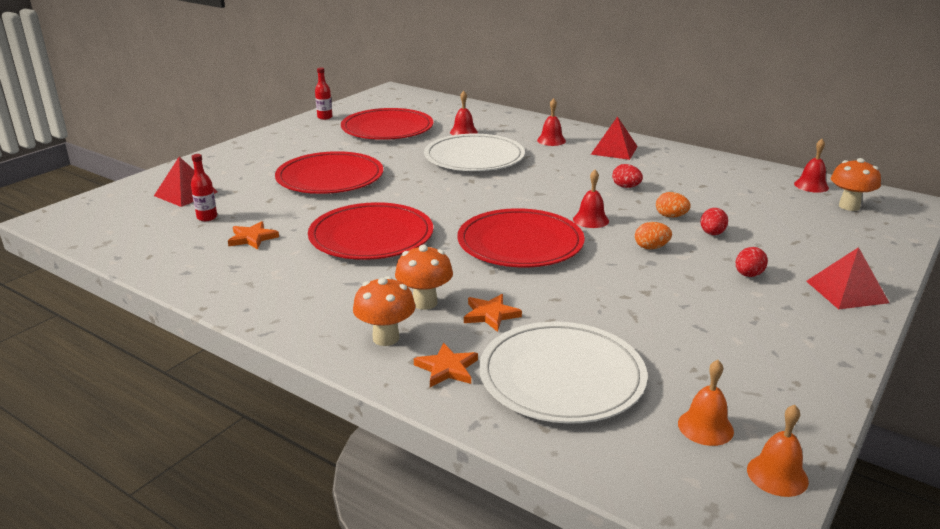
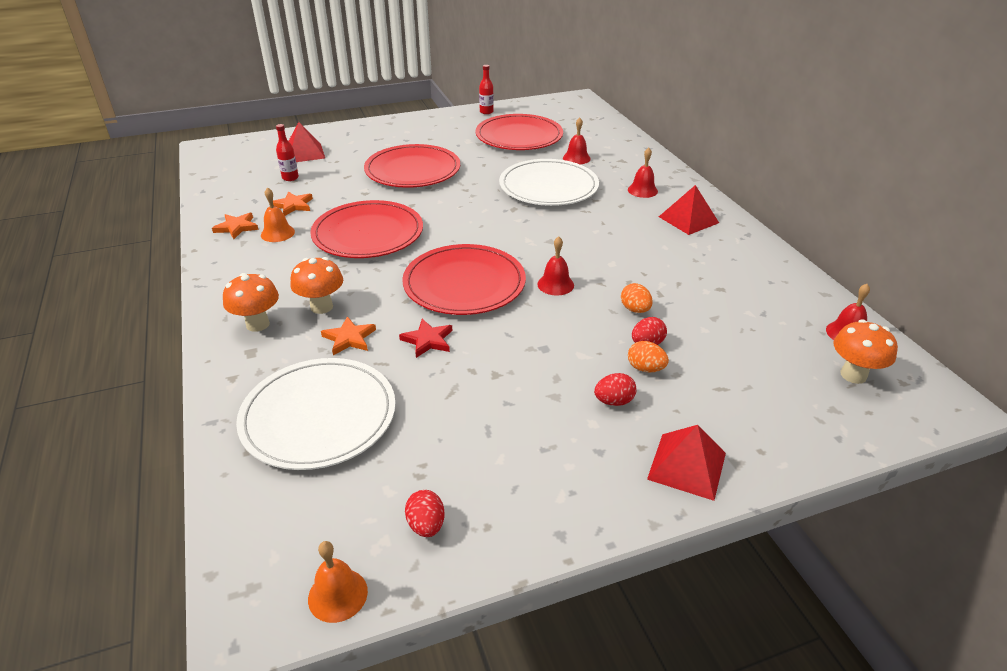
camera: 35 degrees right, 10 degrees up
(447, 368) = (258, 368): orange star -> orange star (237, 227)
(558, 290) = (428, 340): none -> red star
(626, 187) = (639, 263): red egg -> red egg (426, 525)
(651, 247) = (566, 334): orange egg -> orange egg (645, 368)
(705, 427) = (351, 520): orange bell -> orange bell (277, 233)

